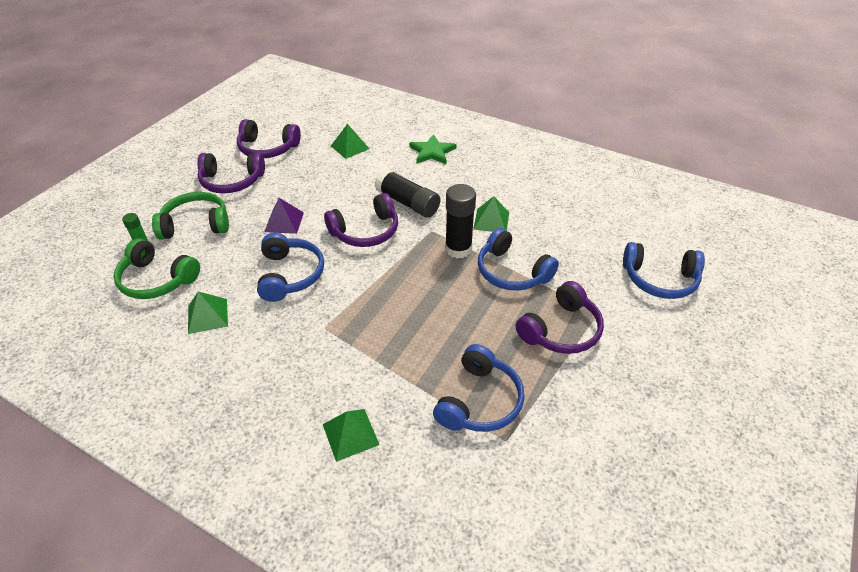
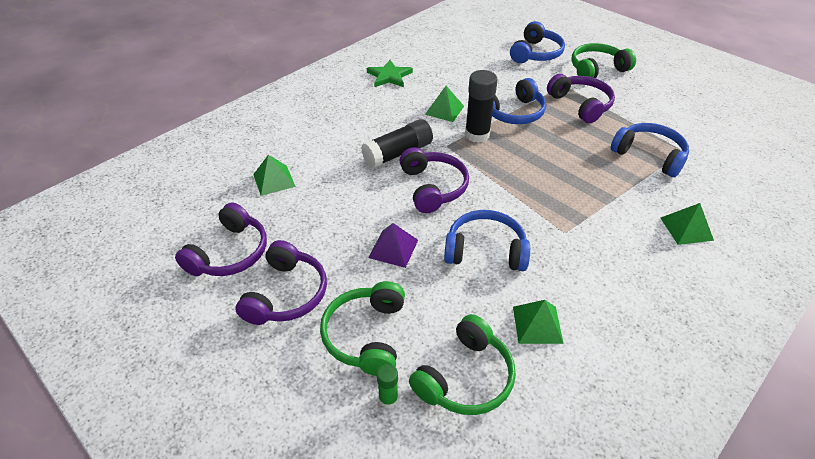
camera: 75 degrees left, 0 degrees up
(432, 152) = (320, 124): green star -> green star (389, 76)
(660, 343) = (597, 69): none -> green headphones

